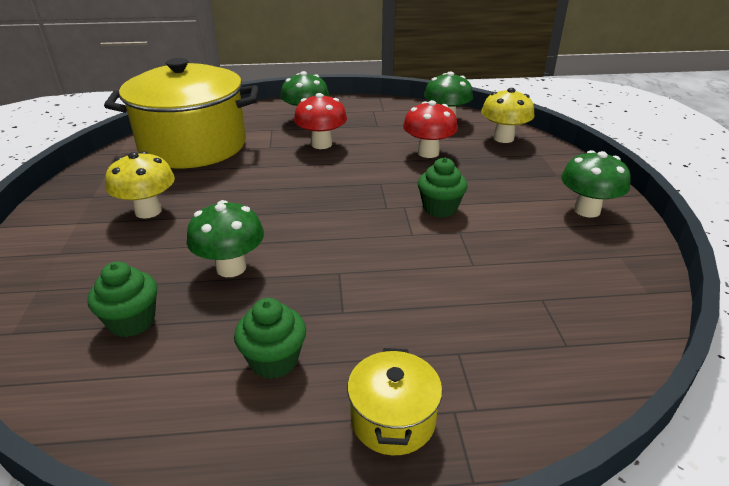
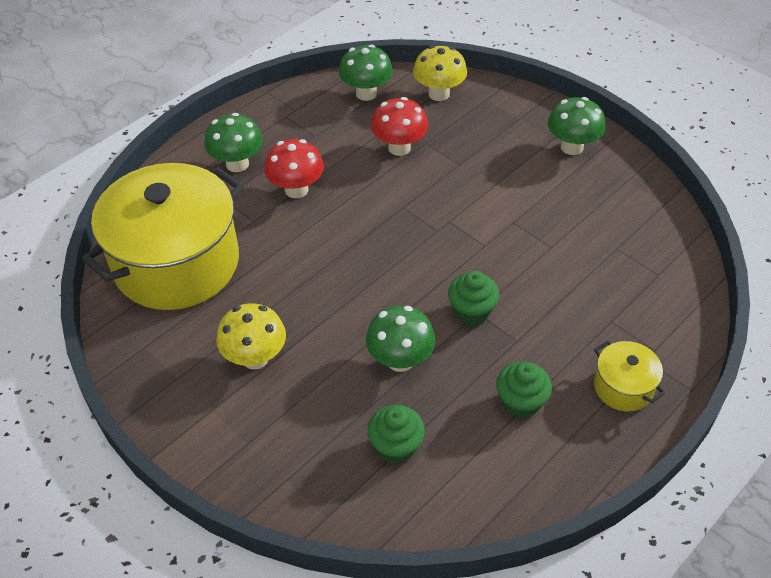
camera: 40 degrees left, 15 degrees up
(440, 208) = (476, 207): green cupcake -> green cupcake (471, 312)

